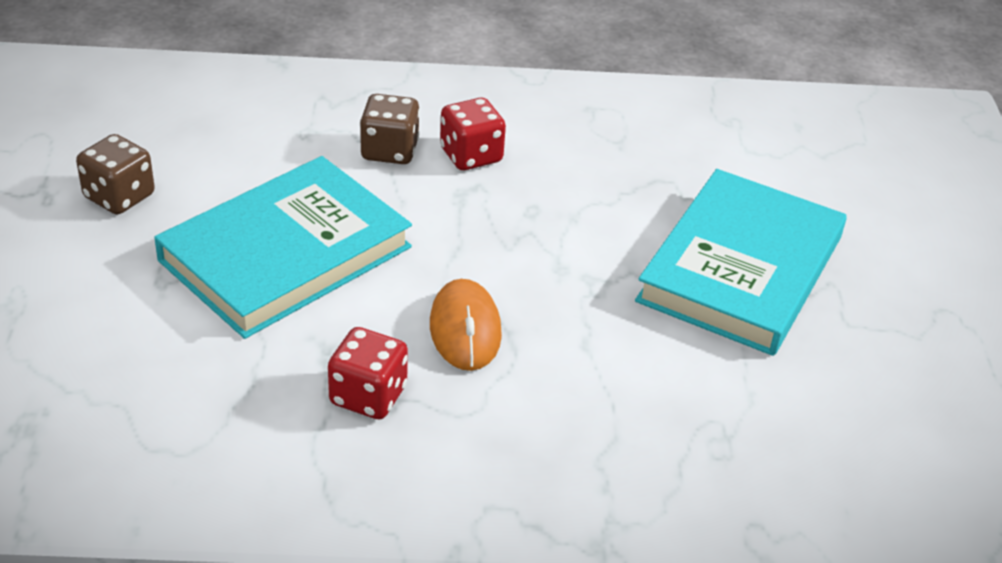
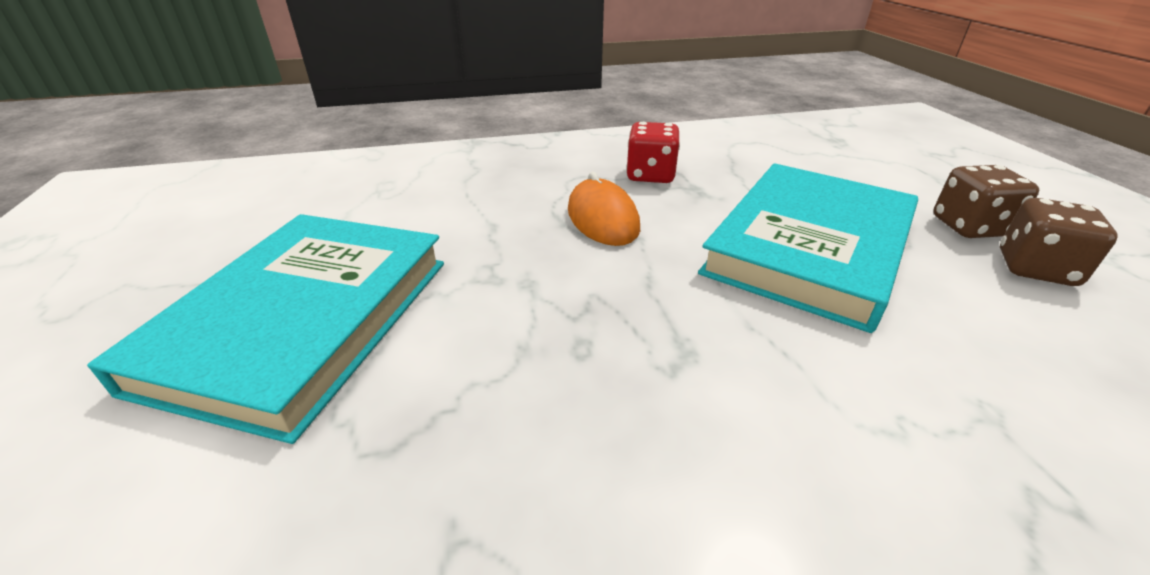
camera: 170 degrees right, 5 degrees down
(389, 151) = (838, 404): brown dice -> brown dice (969, 227)
(471, 155) = (714, 425): red dice -> none

